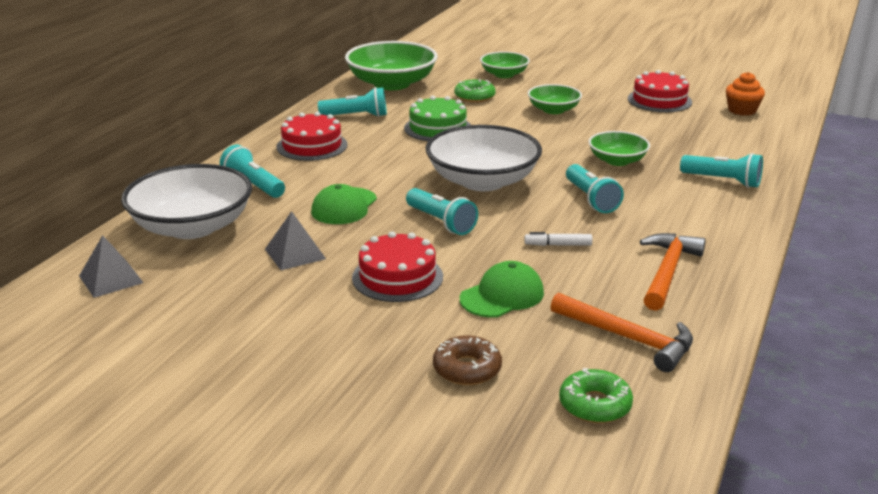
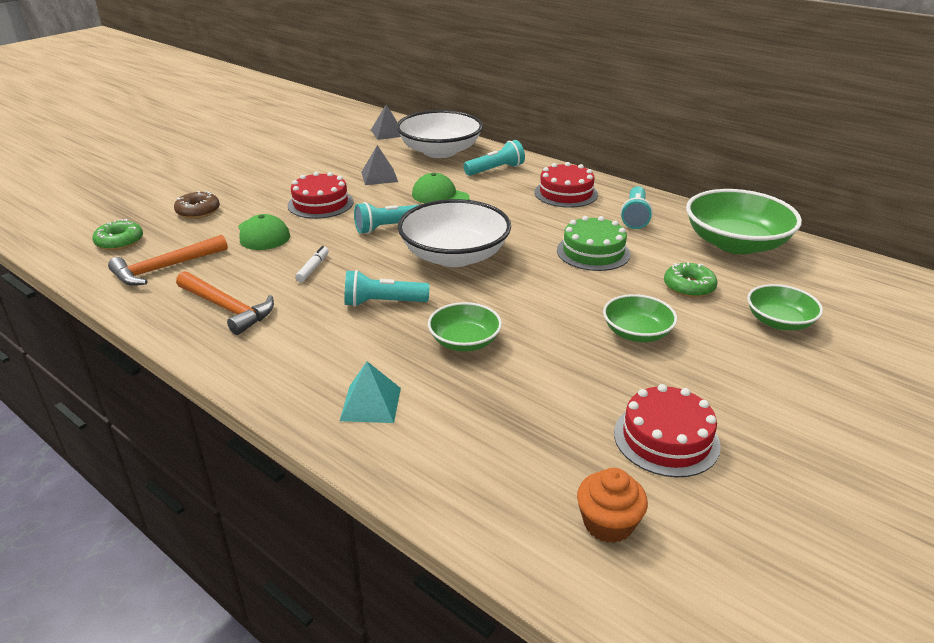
camera: 105 degrees right, 5 degrees up
(723, 181) = (371, 404): turquoise flashlight -> turquoise pyramid

